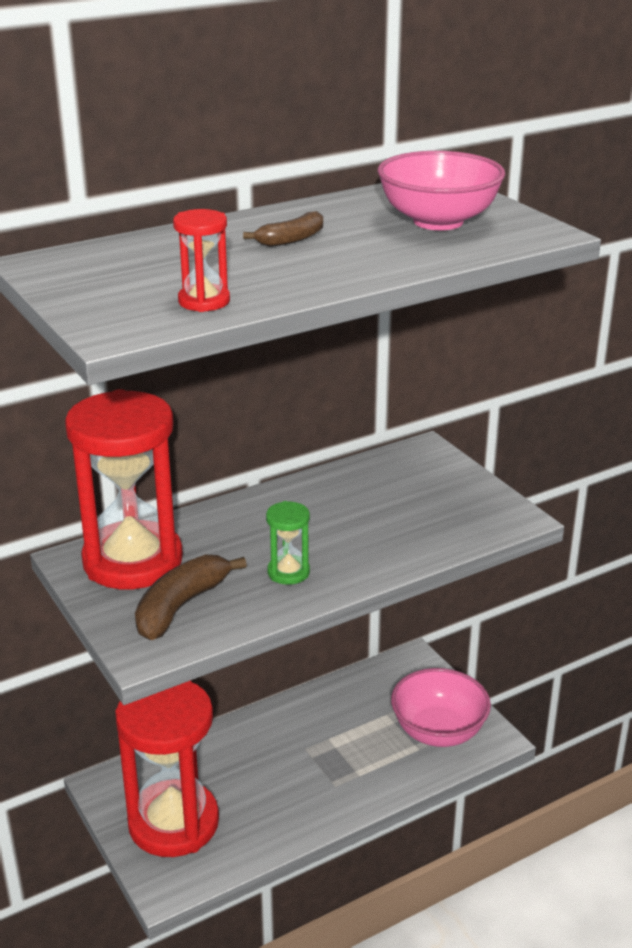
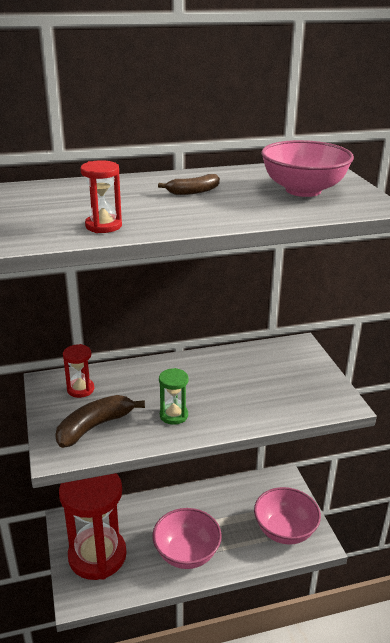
camera: 15 degrees right, 0 degrees up
(133, 561) = (80, 389): red hourglass -> red hourglass, size x0.42
(307, 791) = (186, 553): none -> pink bowl

